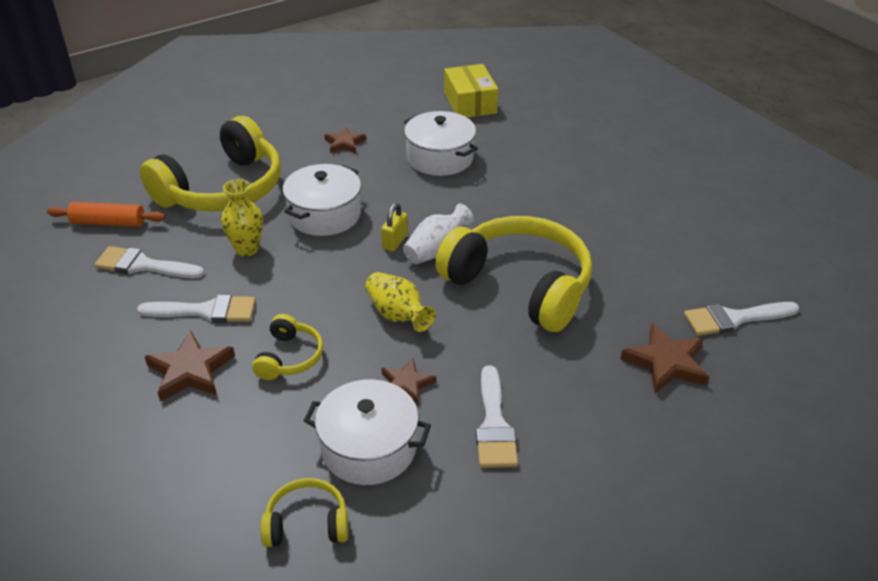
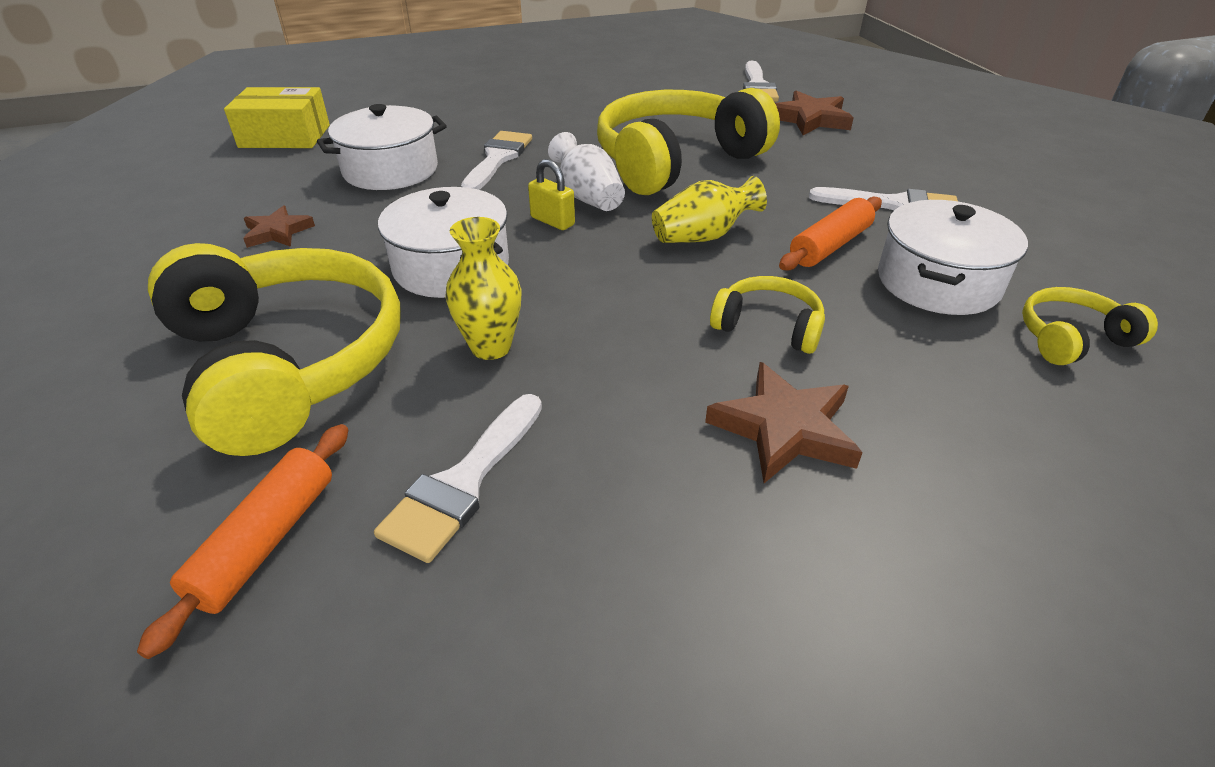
camera: 75 degrees left, 0 degrees up
(206, 311) = (637, 403): white brush -> white brush (497, 159)
(307, 523) = (1071, 338): yellow headphones -> yellow headphones turned 60 degrees clockwise
(406, 384) = (829, 246): brown star -> orange rolling pin

